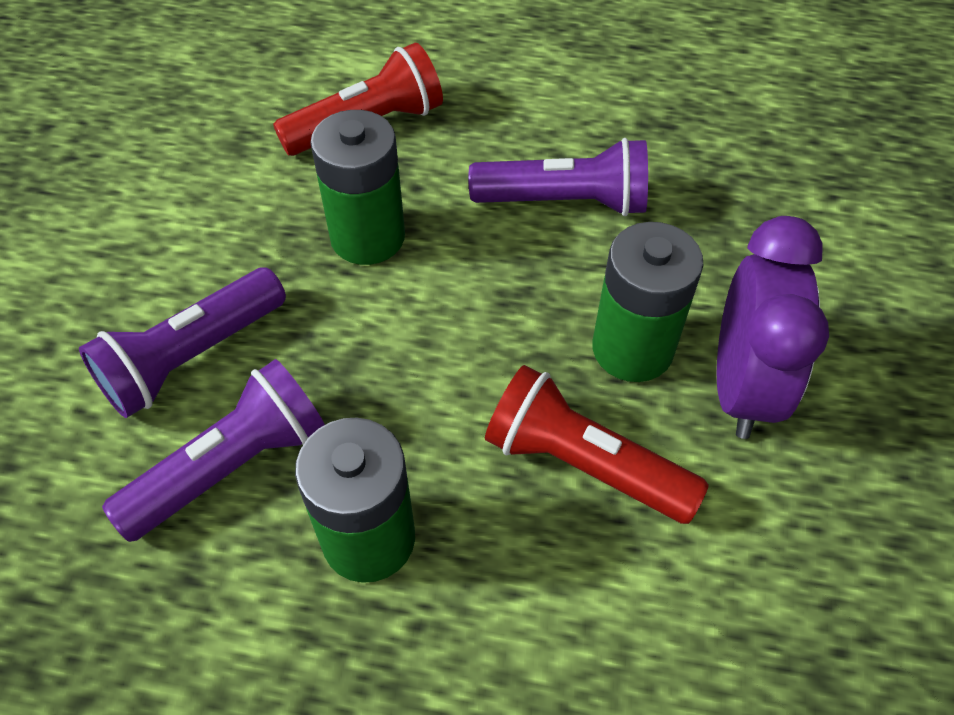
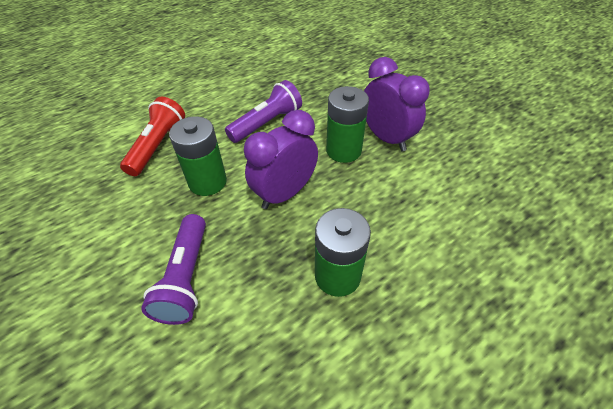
camera: 45 degrees left, 5 degrees down
(232, 466) = (255, 299): purple flashlight -> none
(449, 345) = (285, 193): none -> purple clock
(583, 464) = (372, 194): red flashlight -> none

